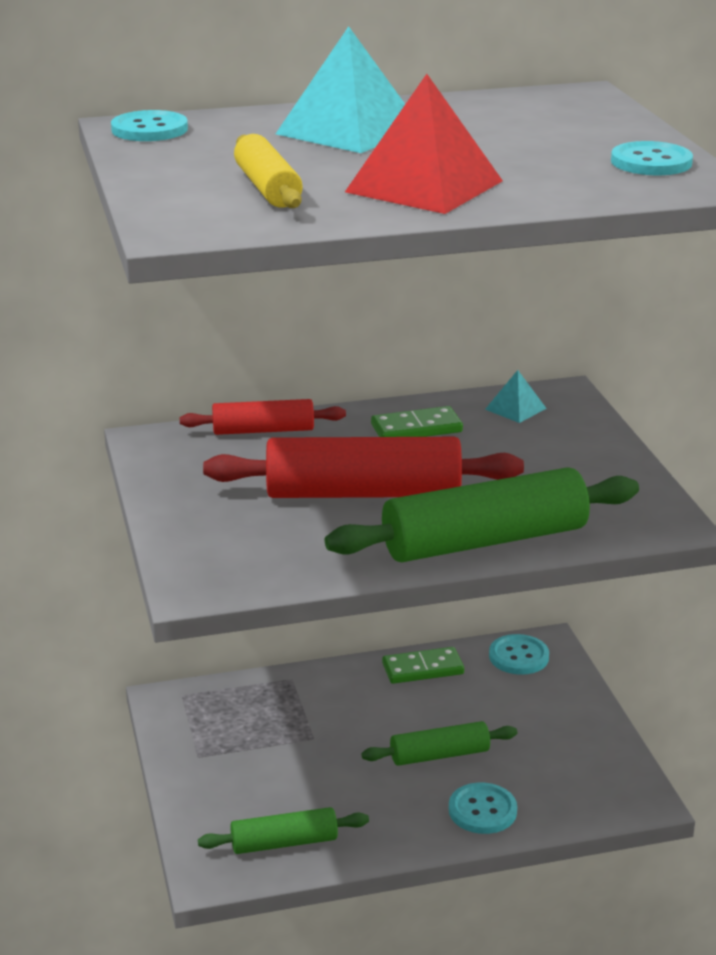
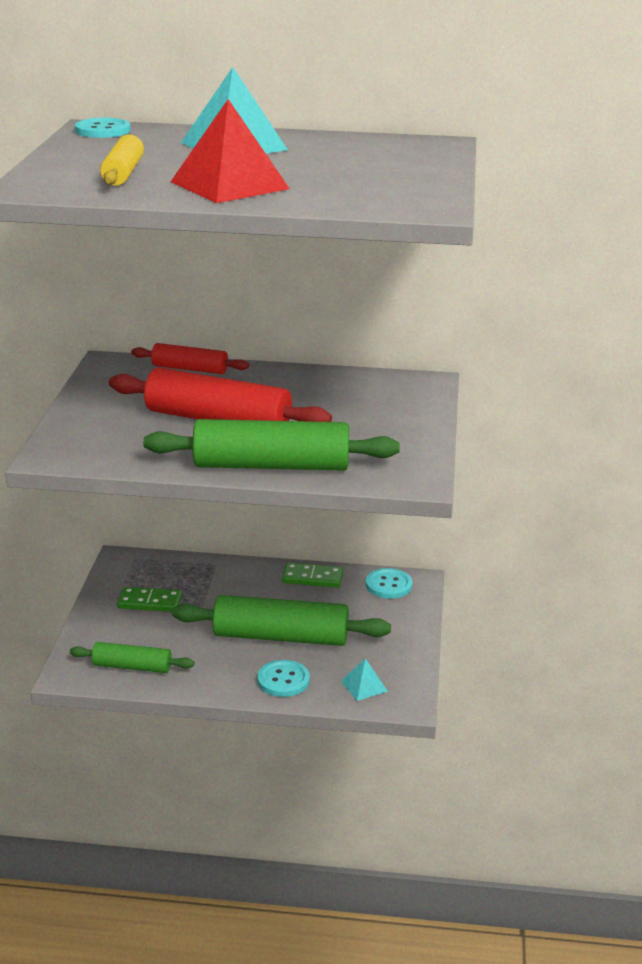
camera: 20 degrees right, 0 degrees up
(416, 428) = (297, 386): green domino -> green domino (150, 602)
(439, 755) = (281, 637): green rolling pin -> green rolling pin, size x1.79
(515, 408) = (382, 385): turquoise pyramid -> turquoise pyramid (364, 686)
(651, 162) = (417, 191): turquoise button -> none

